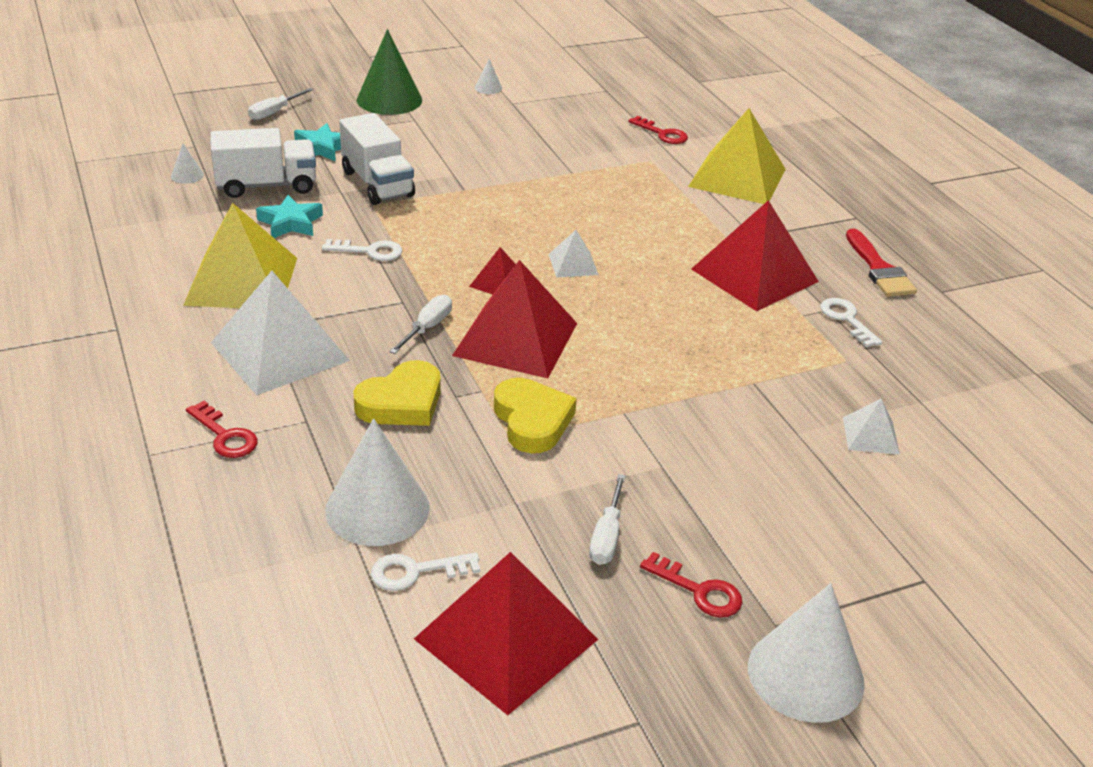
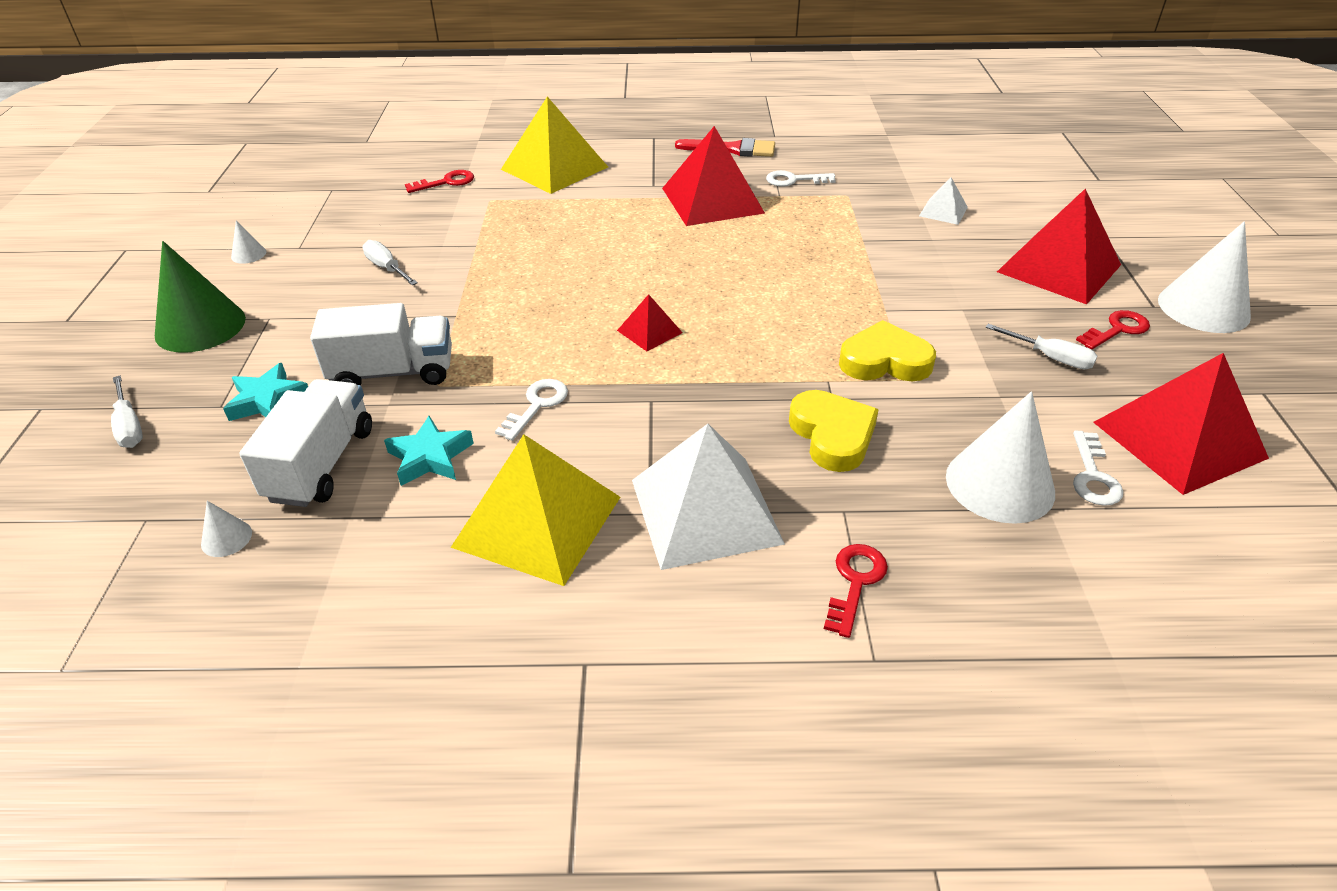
camera: 65 degrees left, 5 degrees up
(225, 436) = (855, 582): red key -> red key turned 45 degrees counterclockwise
(427, 328) = (708, 393): white screwdriver -> white screwdriver (387, 268)
(516, 339) = (752, 342): red pyramid -> red pyramid (1058, 268)
(573, 264) = (642, 282): white pyramid -> none

